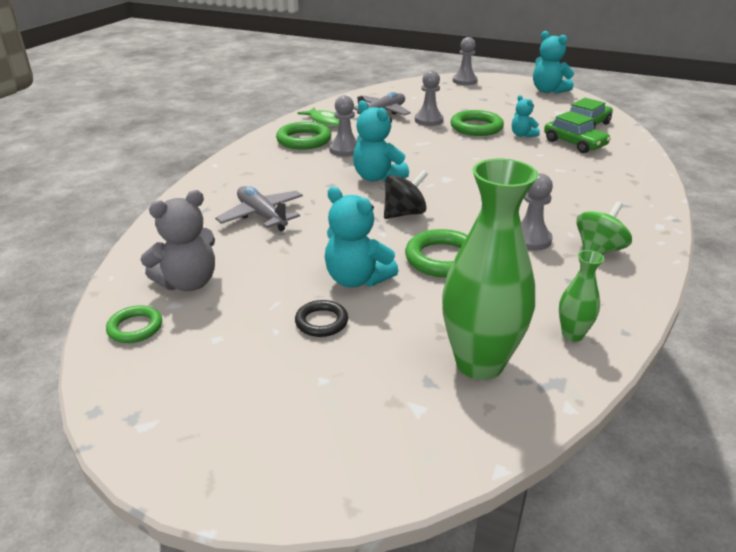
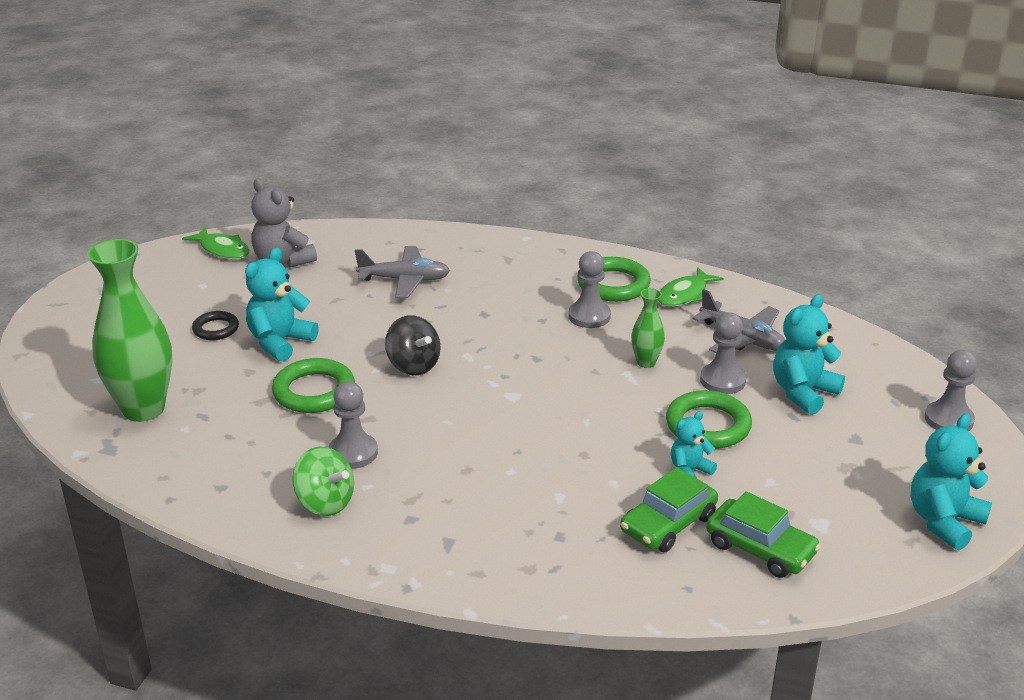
camera: 85 degrees right, 0 degrees up
(135, 328) = (222, 250): green ring -> green fish
(262, 216) = (404, 280): grey plane -> grey plane turned 45 degrees clockwise
(377, 177) = (507, 344): turquoise teddy bear -> turquoise teddy bear (803, 392)
(572, 334) = (172, 464): green vase -> green vase (646, 362)

